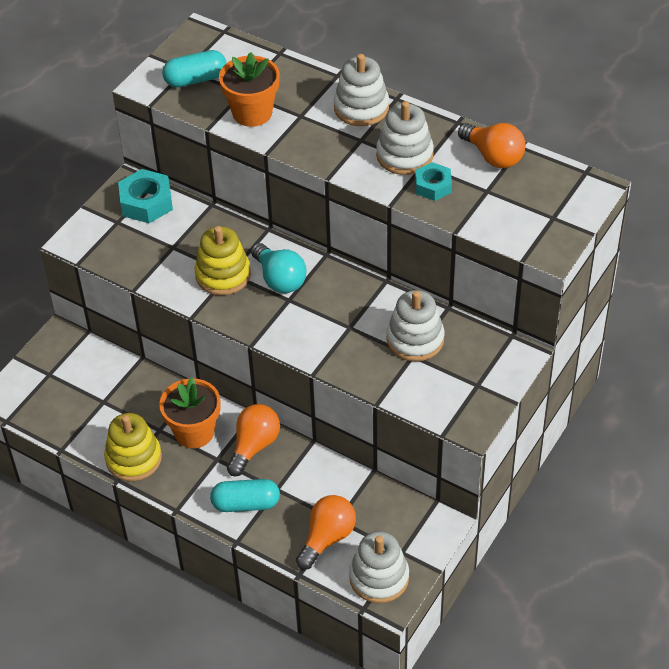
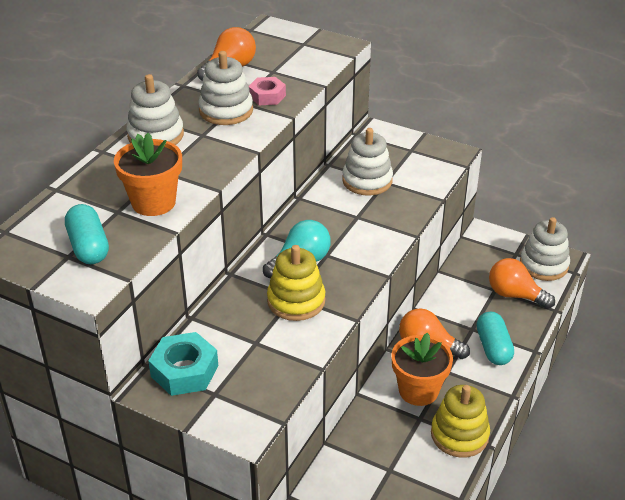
camera: 95 degrees left, 10 degrees down
(433, 186) = (267, 96): turquoise nut -> pink nut

